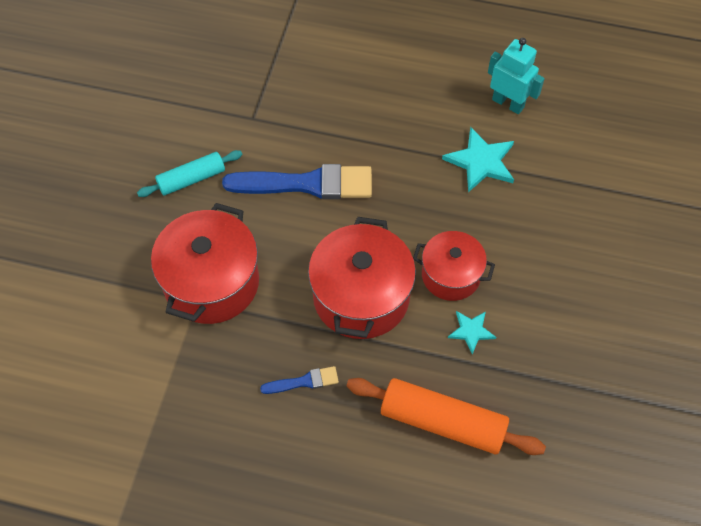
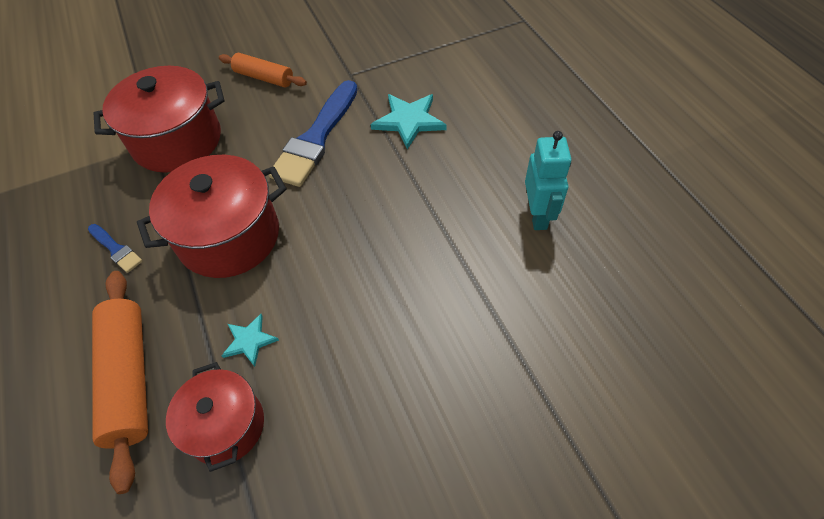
camera: 55 degrees right, 5 degrees down
(191, 179) = (264, 77): turquoise rolling pin -> orange rolling pin
(307, 184) = (316, 138): blue brush -> blue brush turned 60 degrees clockwise
(451, 275) = (301, 287): red pot -> red pot (226, 426)
(481, 162) = (450, 234): turquoise star -> turquoise star (409, 121)

